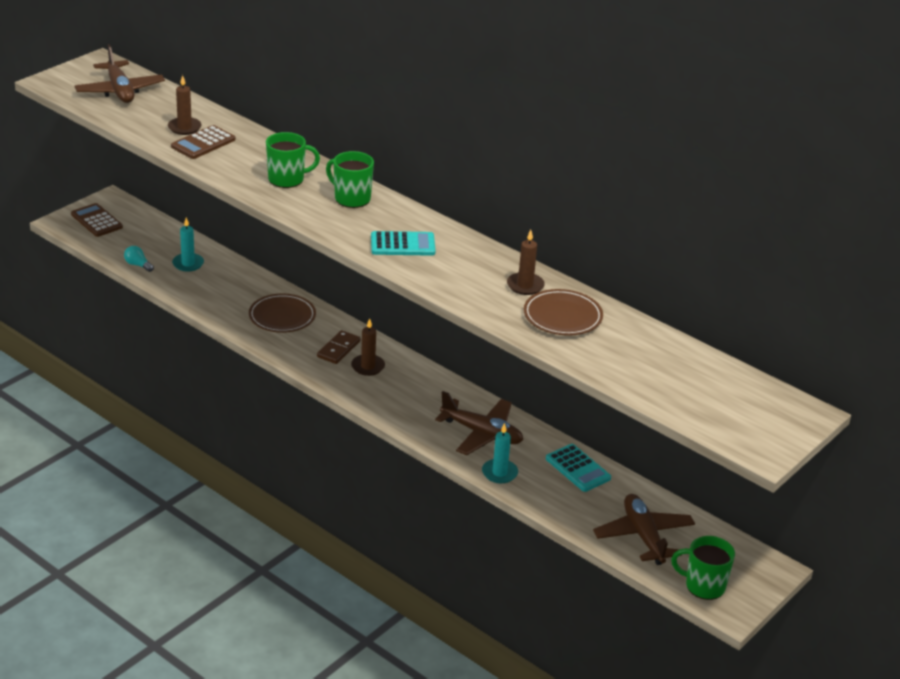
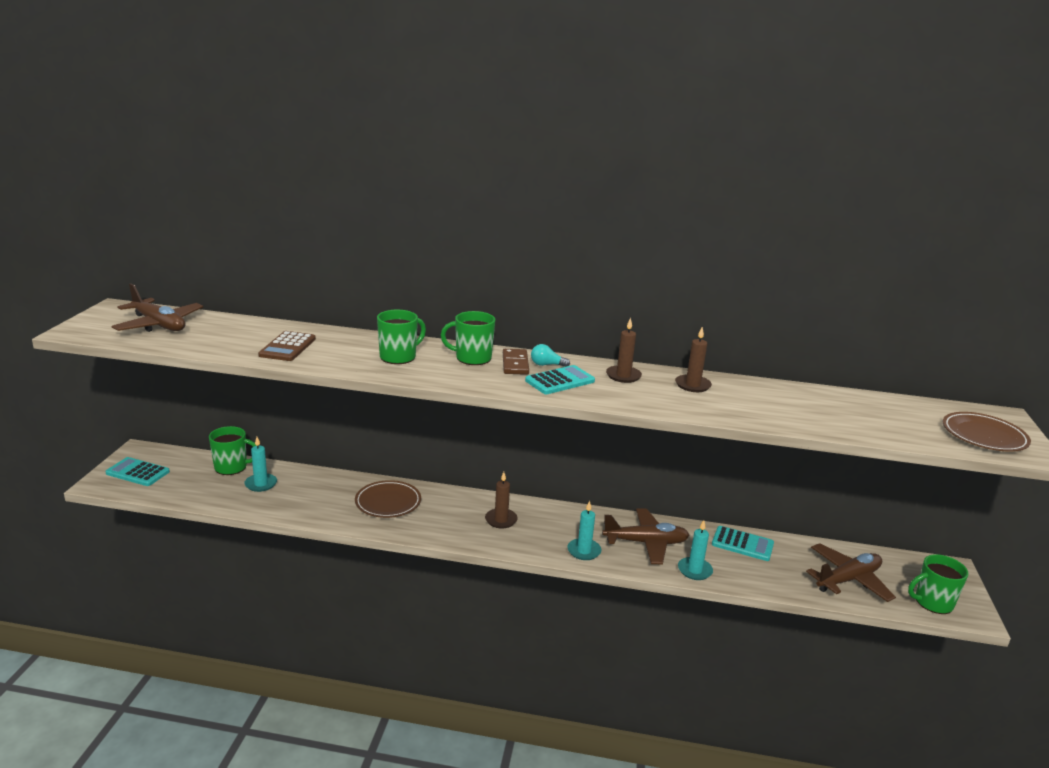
camera: 30 degrees left, 10 degrees down
(96, 221) = (138, 472): brown calculator -> turquoise calculator
(138, 265) = (211, 499): turquoise light bulb -> turquoise light bulb (546, 365)
(176, 240) = (231, 467): none -> green mug
(184, 128) = (256, 339): brown candle -> brown candle (623, 376)
(338, 349) = (462, 514): brown domino -> brown domino (515, 364)
(414, 420) = (584, 551): none -> turquoise candle
(562, 316) = (751, 399): brown plate -> brown plate (984, 436)
(643, 536) = (848, 580): brown plane -> brown plane turned 105 degrees clockwise

